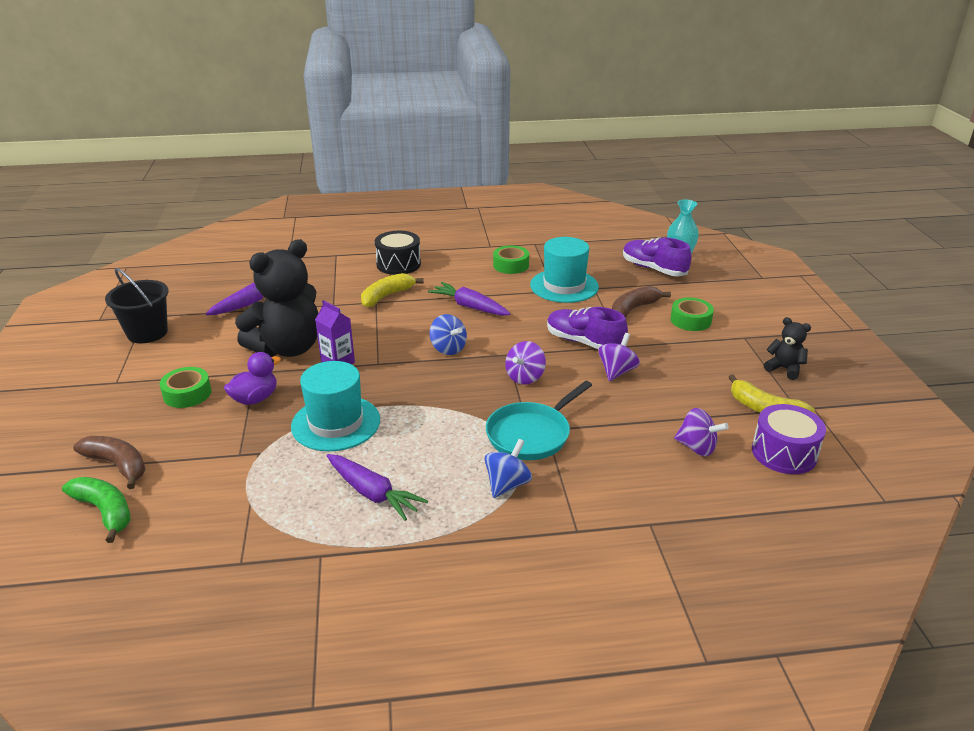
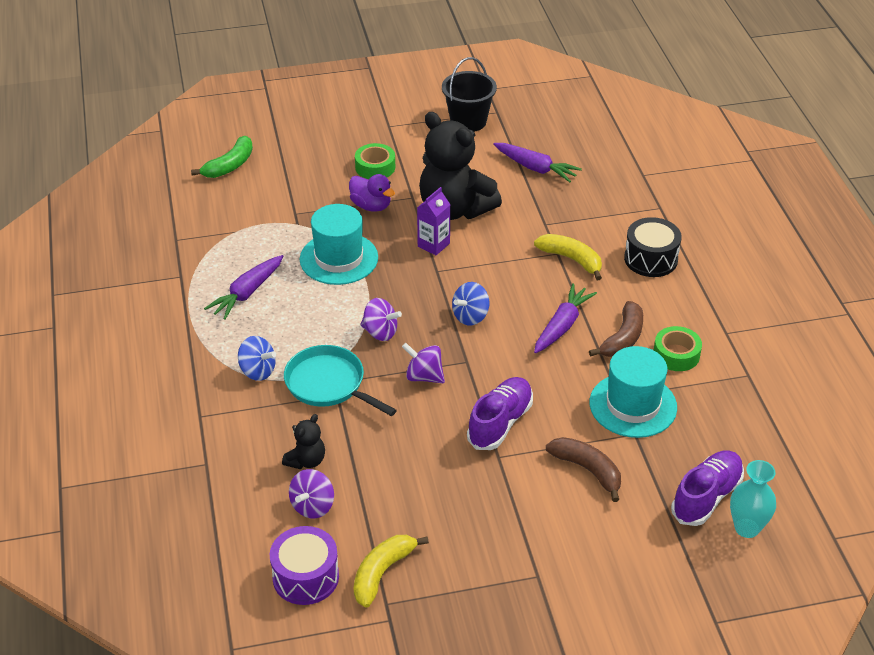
camera: 85 degrees right, 10 degrees up
(118, 465) = (280, 157): brown banana -> brown banana (623, 338)
(617, 371) = (443, 449): purple spinning top -> purple spinning top (380, 332)
(690, 320) = (570, 525): green tape -> none
(784, 369) = (468, 605): black teddy bear -> black teddy bear (306, 461)

